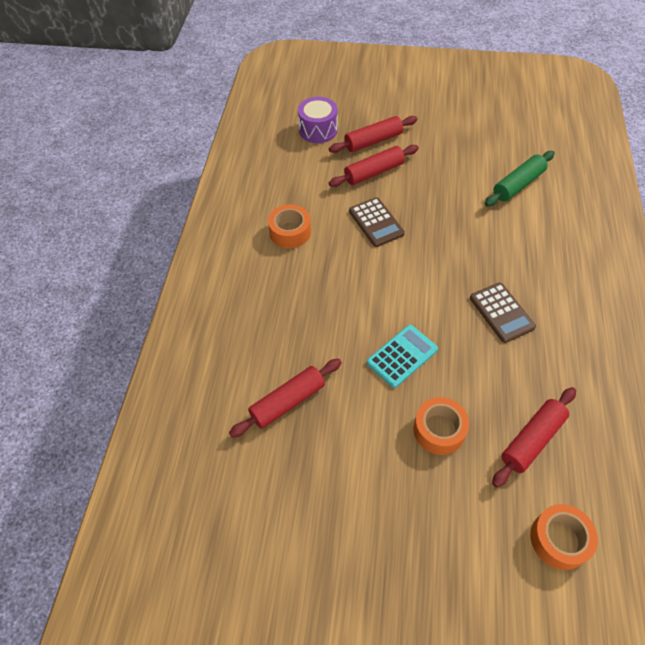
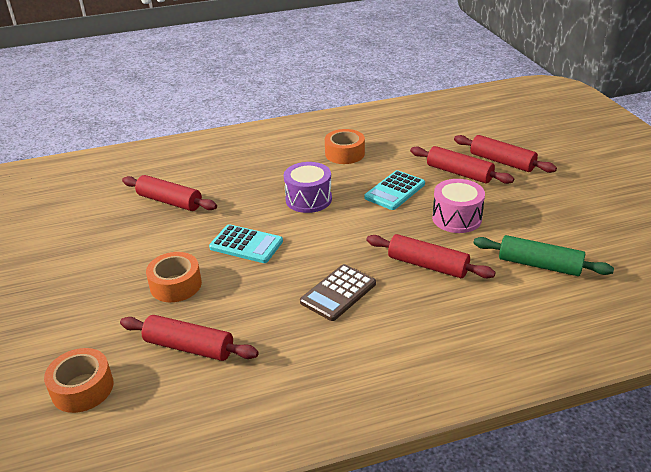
camera: 65 degrees right, 20 degrees down
(318, 130) = (483, 131): purple drum -> purple drum (308, 199)
(376, 222) = (395, 191): brown calculator -> turquoise calculator
(438, 202) = (456, 218): none -> pink drum
(490, 244) = (427, 265): none -> red rolling pin

